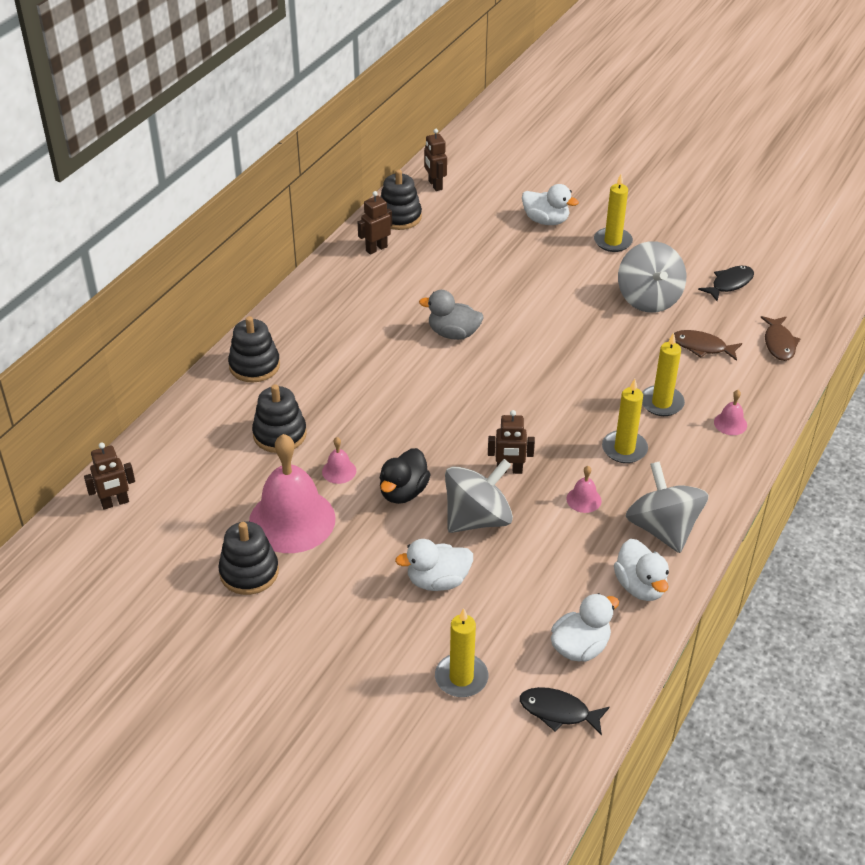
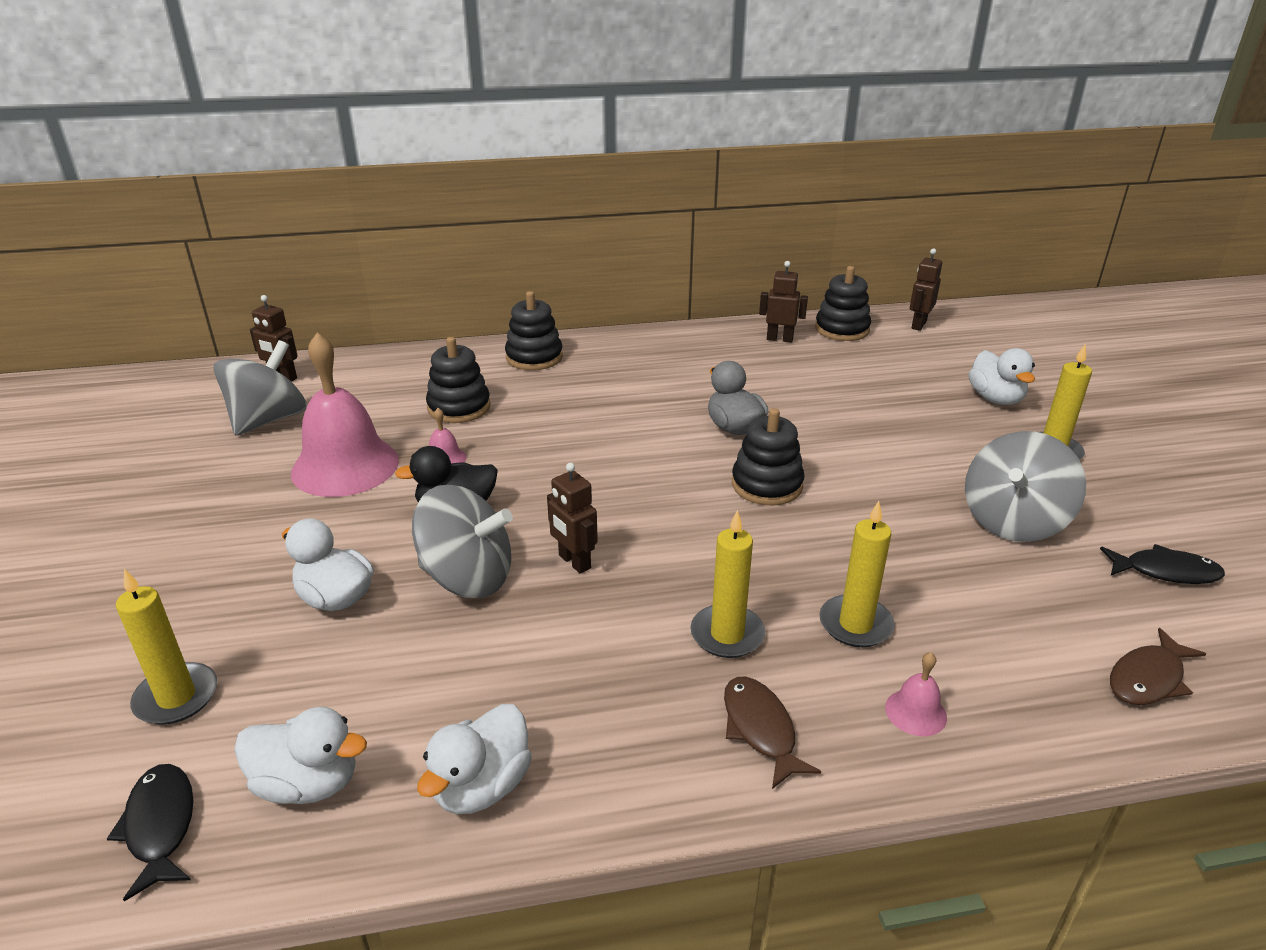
camera: 50 degrees right, 10 degrees down
(249, 572) = (248, 477): black stacking toy -> black stacking toy (767, 485)
(583, 499) = (593, 645): pink bell -> none
(662, 529) = (621, 750): grey spinning top -> grey spinning top (268, 420)
(702, 347) = (1012, 607): brown fish -> brown fish (760, 729)

